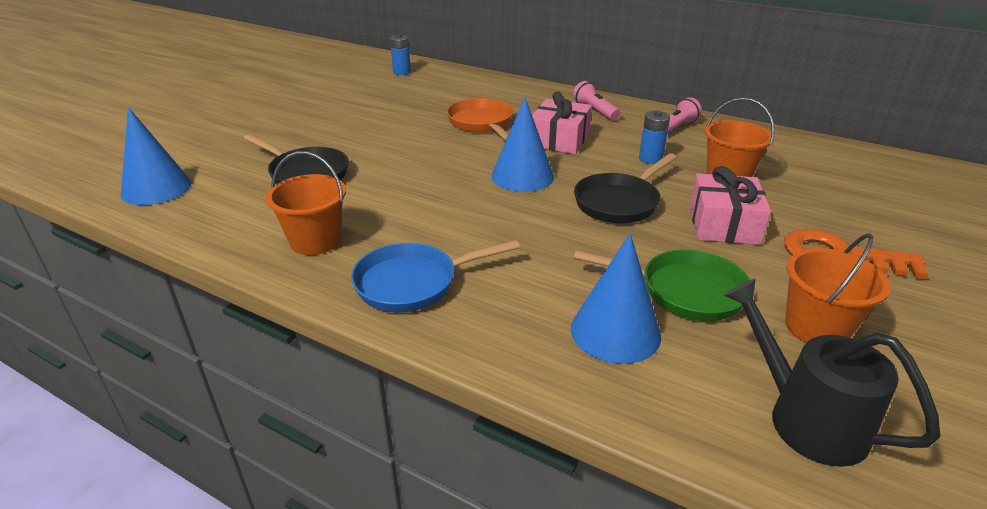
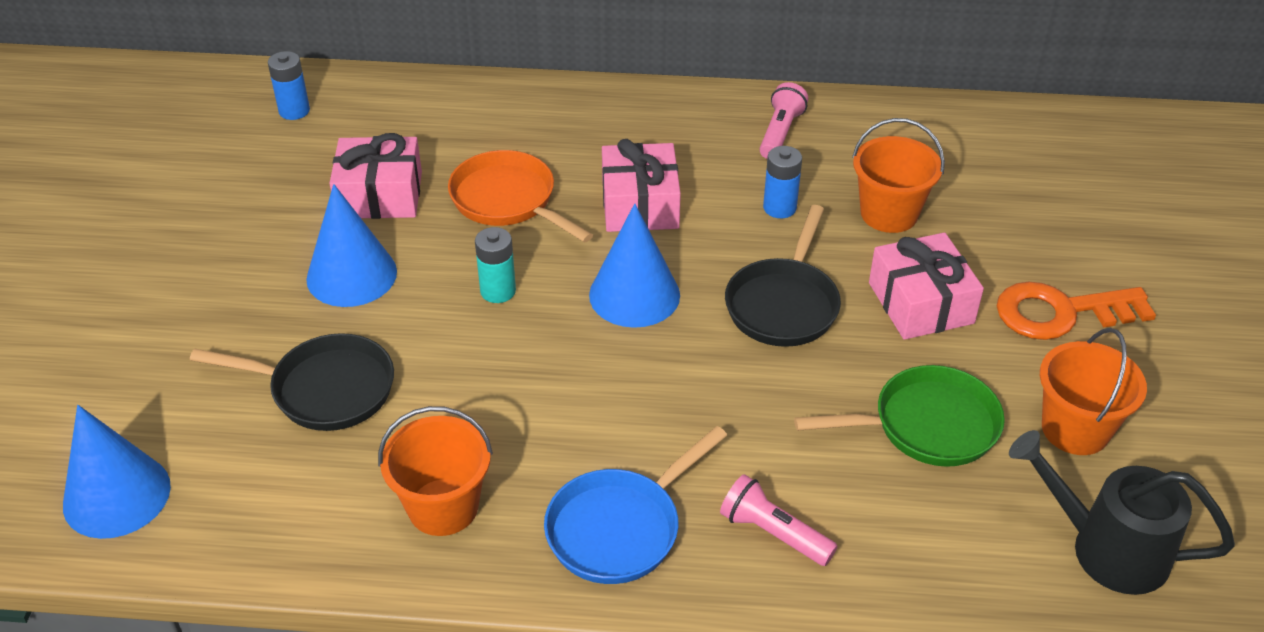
camera: 25 degrees left, 10 degrees up
(414, 108) = (380, 195): none -> pink gift
(441, 156) = (498, 291): none -> turquoise battery
(595, 111) = (653, 125): pink flashlight -> pink flashlight (773, 533)
(615, 331) = (885, 512): blue cone -> blue cone (351, 275)

